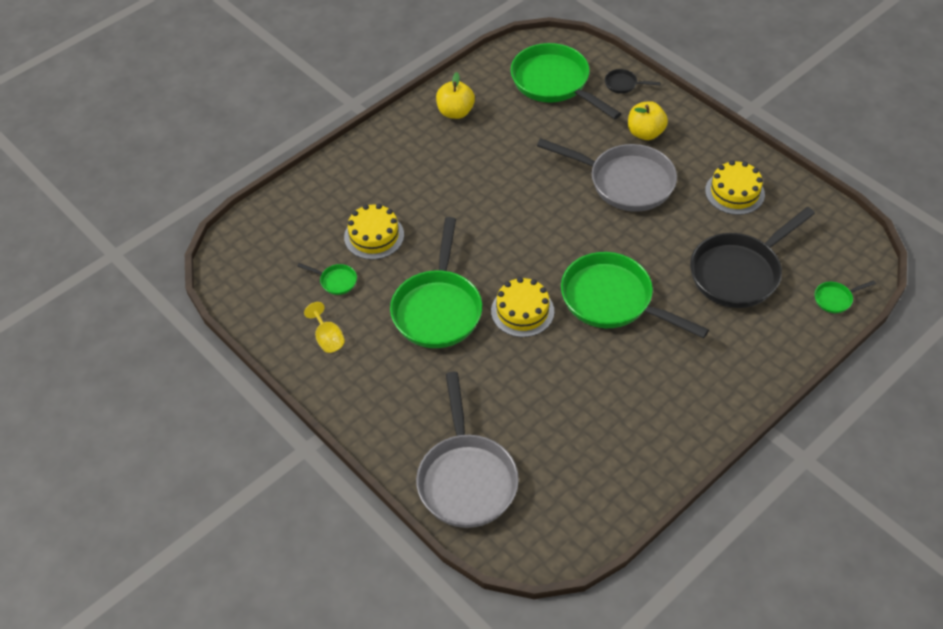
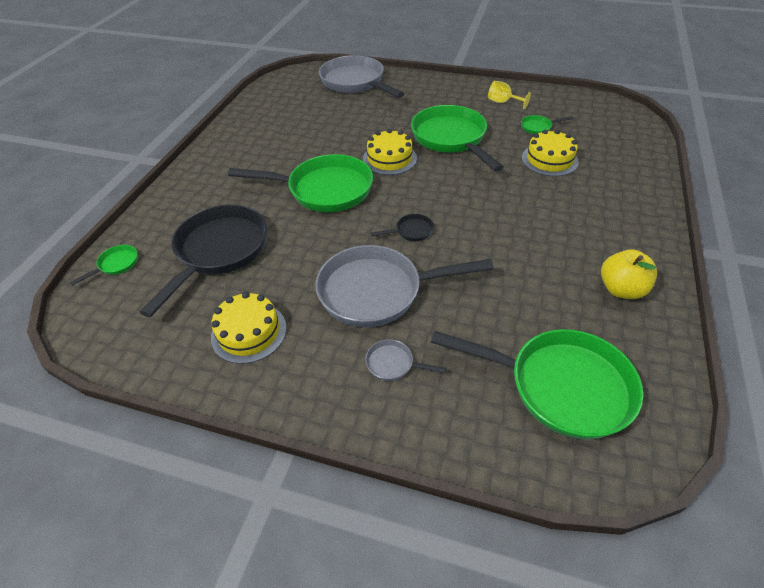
camera: 150 degrees right, 5 degrees down
(623, 84) = (473, 432): black pan -> black pan (411, 231)
(645, 133) = (393, 364): yellow apple -> grey pan

